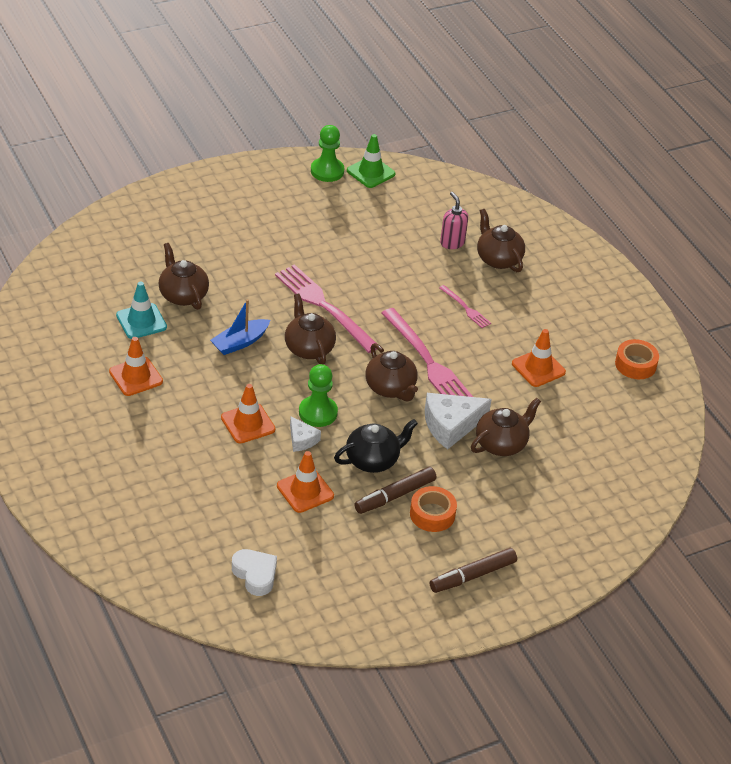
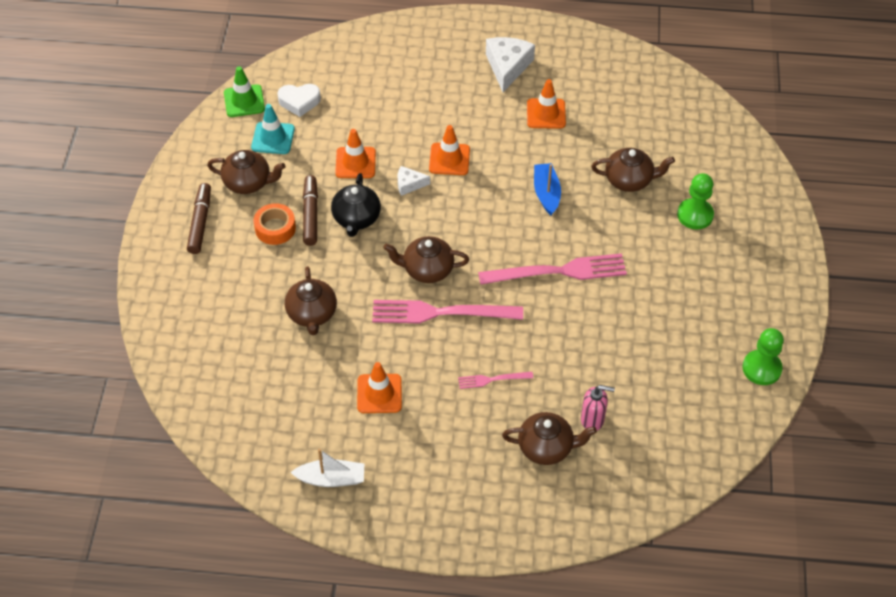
camera: 125 degrees right, 10 degrees up
(141, 321) = (610, 141): turquoise traffic cone -> turquoise traffic cone (273, 138)
(308, 348) = (511, 236): brown teapot -> brown teapot (248, 182)
(318, 412) = (431, 208): green pawn -> green pawn (695, 215)
(370, 172) = (742, 406): green traffic cone -> green traffic cone (244, 101)
(450, 425) = (357, 289): white cheese -> white cheese (507, 67)
(635, 364) = (331, 479): orange tape -> white boat

